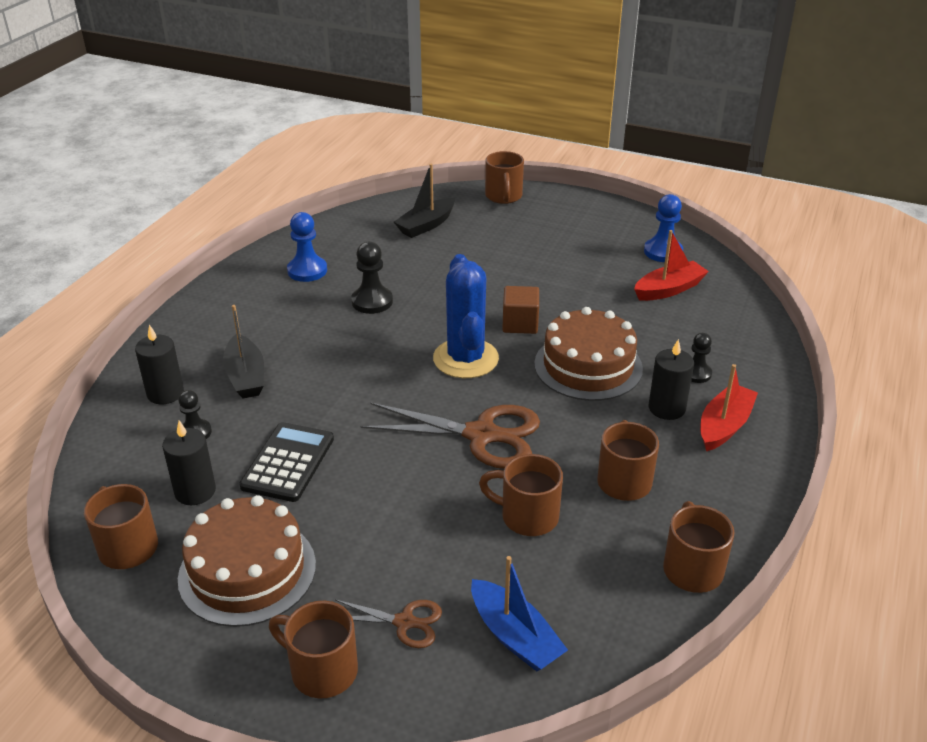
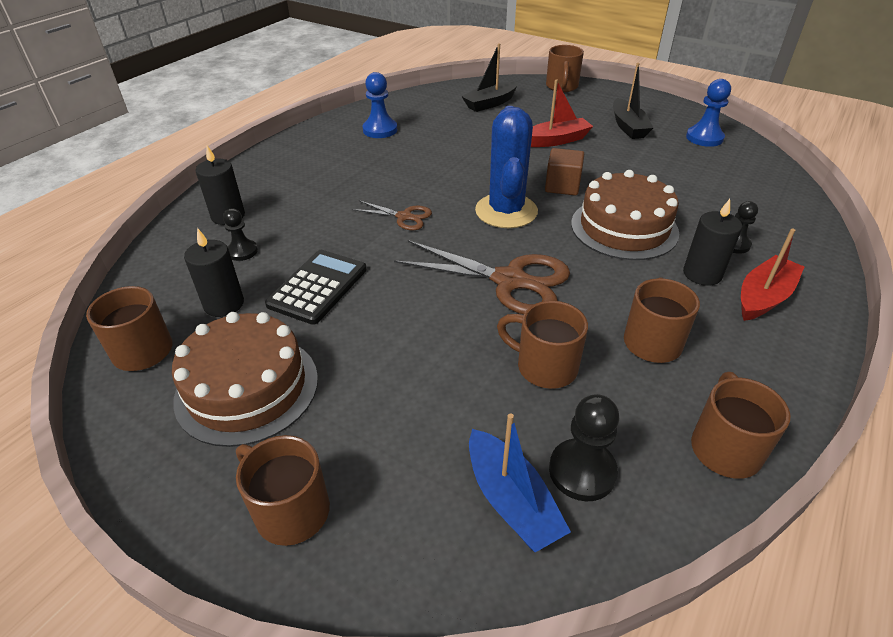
camera: 10 degrees right, 5 degrees up
(246, 376) = (302, 208): black boat -> black boat (628, 126)
(372, 301) = (430, 158): black pawn -> black pawn (582, 471)
(404, 622) = (392, 466): brown scissors -> brown scissors (404, 217)
(669, 289) = (709, 169): red boat -> red boat (556, 140)

